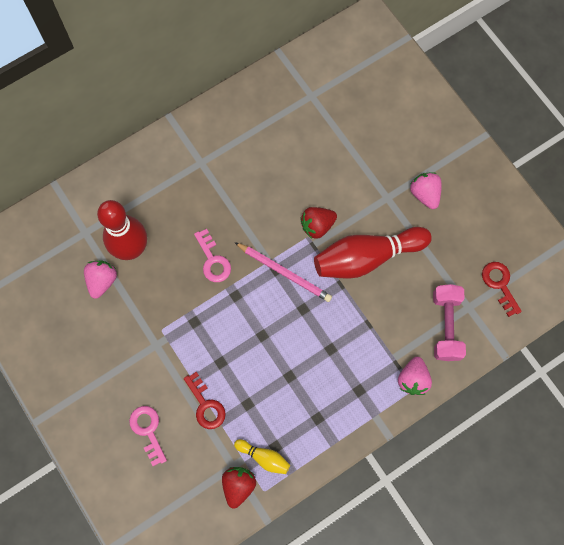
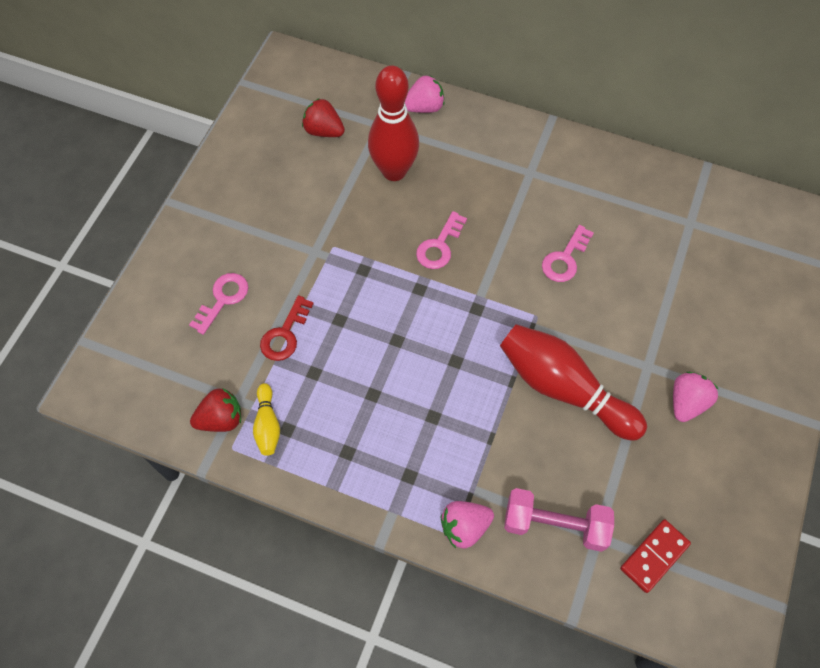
camera: 55 degrees right, 10 degrees down
(102, 281) = (343, 167): pink strawberry -> pink strawberry (424, 107)
(281, 189) = (565, 259): none -> pink key
(284, 272) = (480, 318): pink pencil -> none
(317, 226) = (556, 317): red strawberry -> red strawberry (324, 131)
(446, 326) = (555, 525): pink dumbbell -> pink dumbbell turned 45 degrees clockwise
(500, 284) = (654, 556): red key -> red domino

